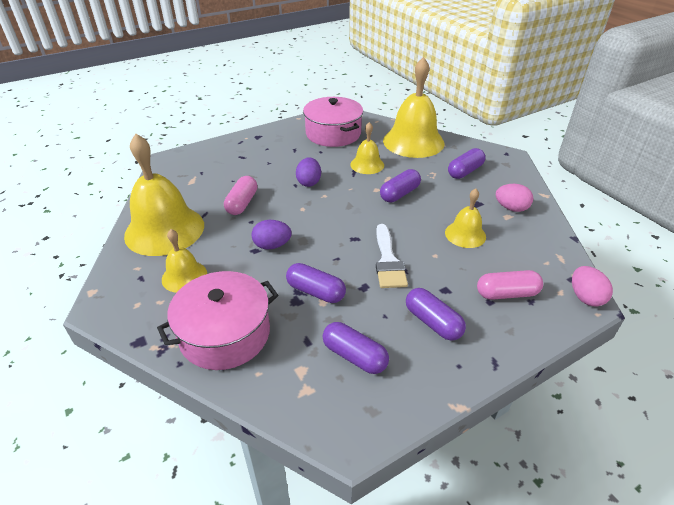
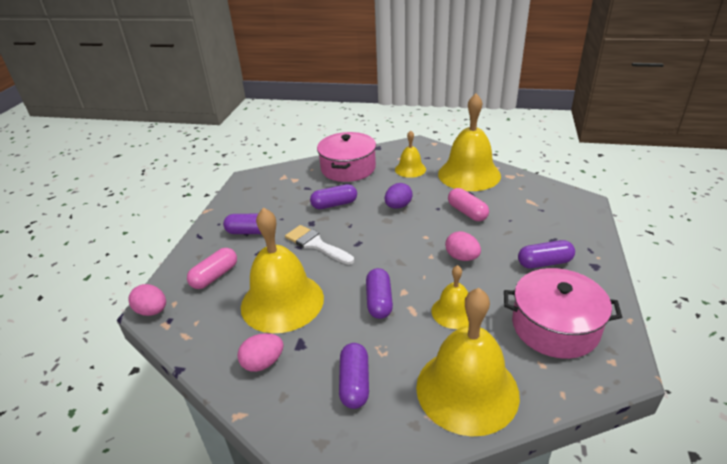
camera: 135 degrees right, 5 degrees down
(309, 182) = (462, 257): purple egg -> pink egg
(354, 356) = (276, 196): purple capsule -> purple capsule (544, 263)
(465, 234) = (282, 301): yellow bell -> yellow bell, size x1.93

